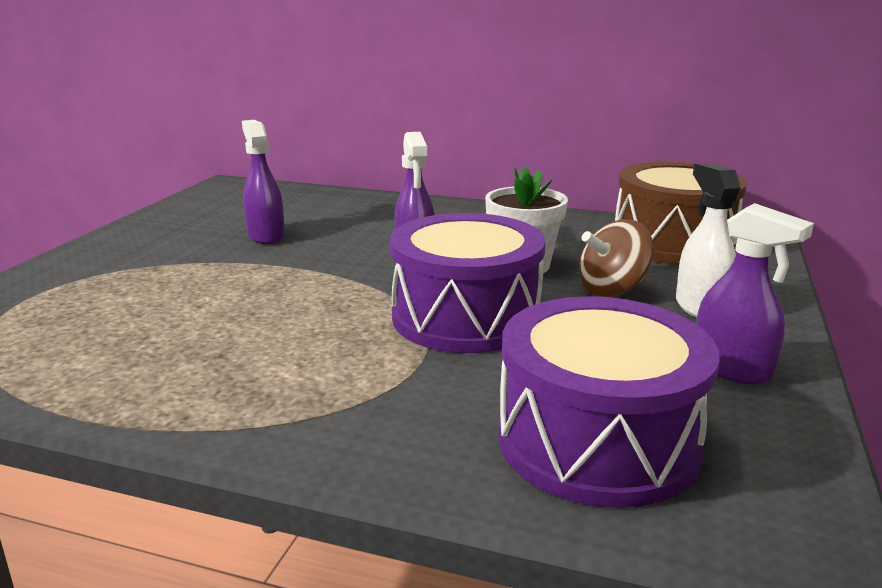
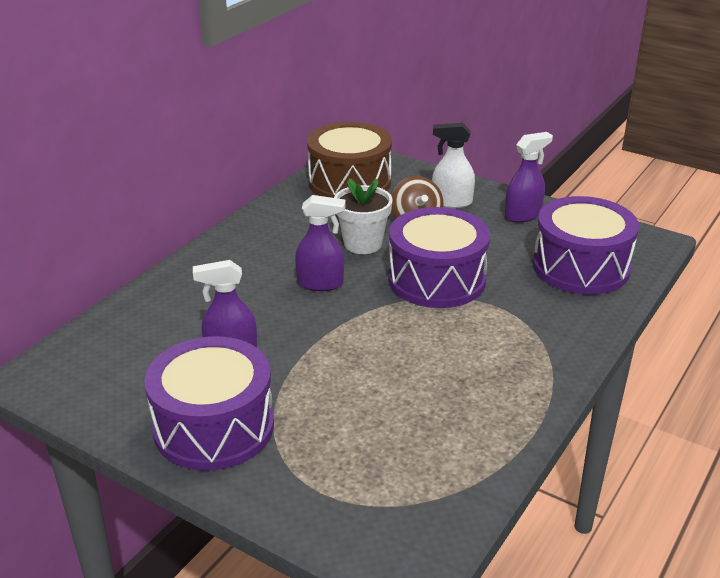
camera: 75 degrees left, 10 degrees up
(146, 245) = (214, 427): none -> purple drum

